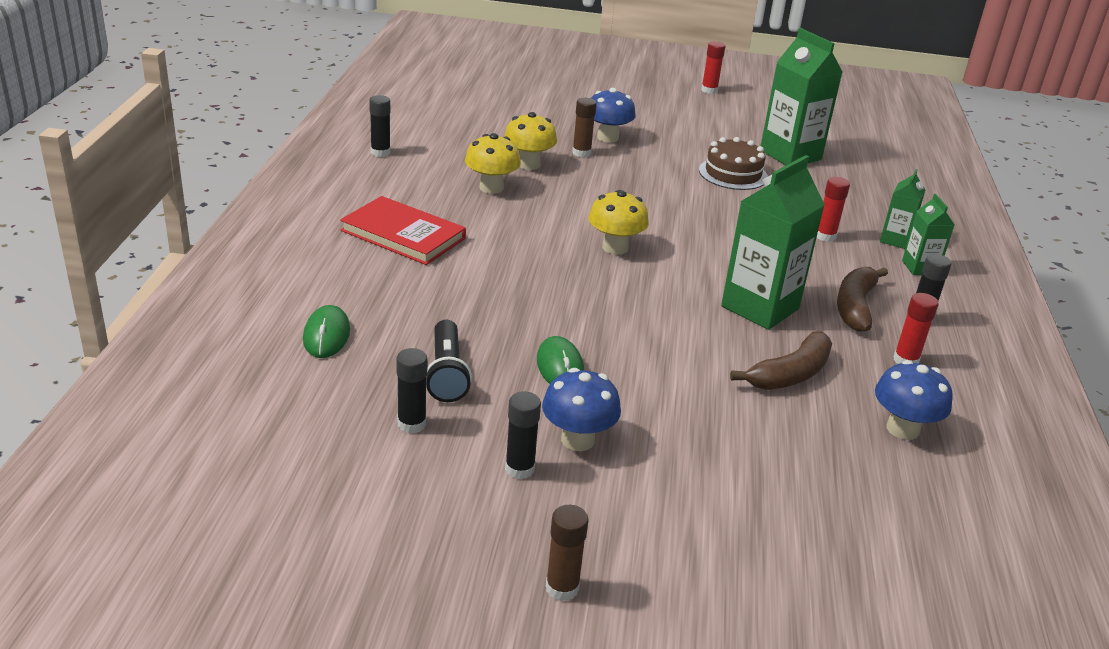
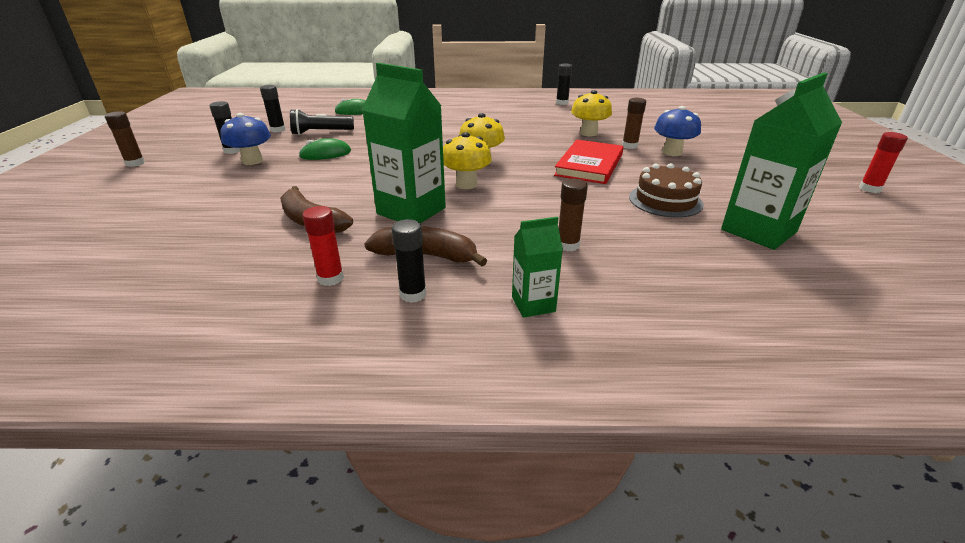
camera: 85 degrees right, 0 degrees up
(403, 235) = (463, 114): red book -> red book (589, 165)
(491, 188) = (541, 127): yellow mushroom -> yellow mushroom (466, 184)
(825, 236) = (567, 245): red glue stick -> brown glue stick
(895, 240) = (595, 291): green carton -> none
(902, 429) = (222, 268): blue mushroom -> none

